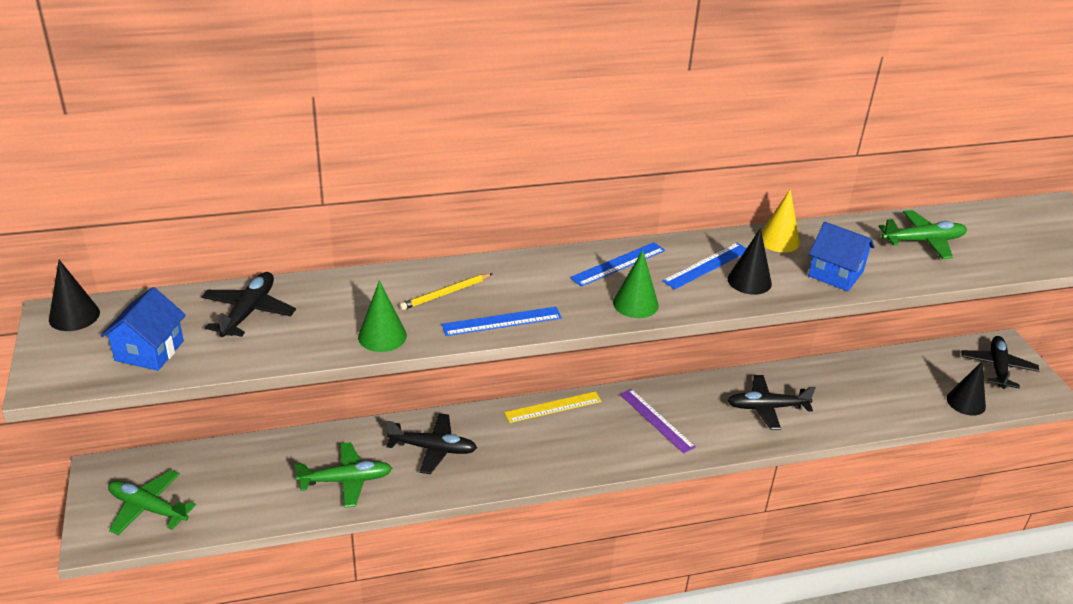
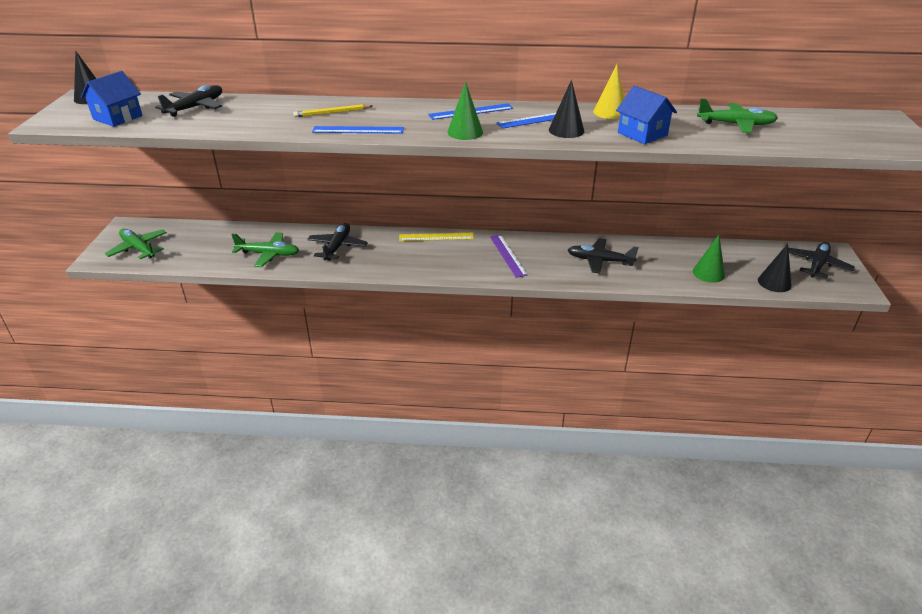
camera: 20 degrees right, 0 degrees up
(382, 336) = (269, 128): green cone -> green cone (708, 273)
(433, 449) = (337, 247): black plane -> black plane turned 105 degrees counterclockwise

